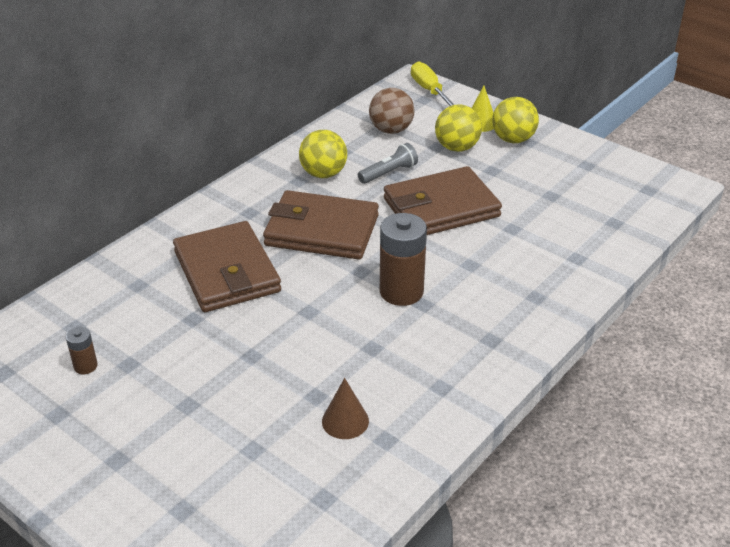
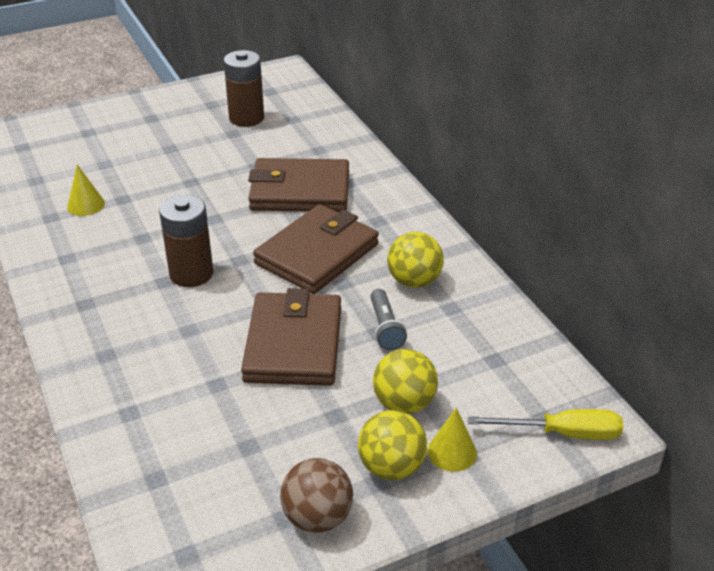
camera: 115 degrees right, 0 degrees up
(85, 366) = (246, 118): brown battery -> brown battery, size x2.06
(345, 421) = (86, 205): brown cone -> yellow cone
(391, 130) = (477, 360): brown ball -> brown ball (317, 517)

